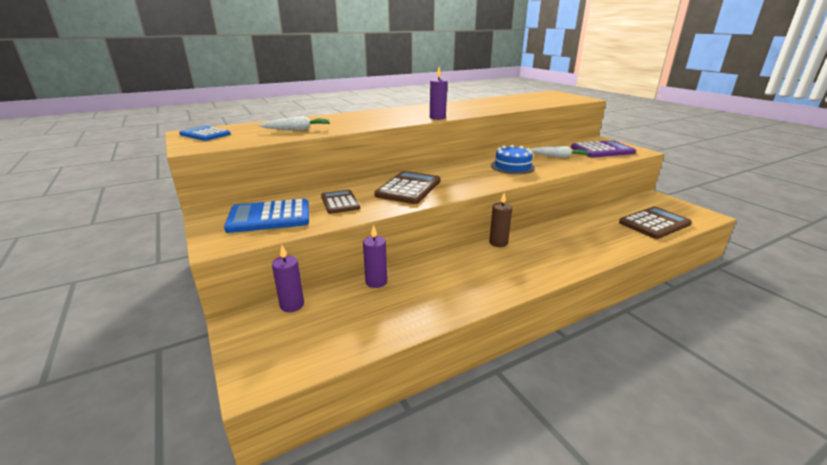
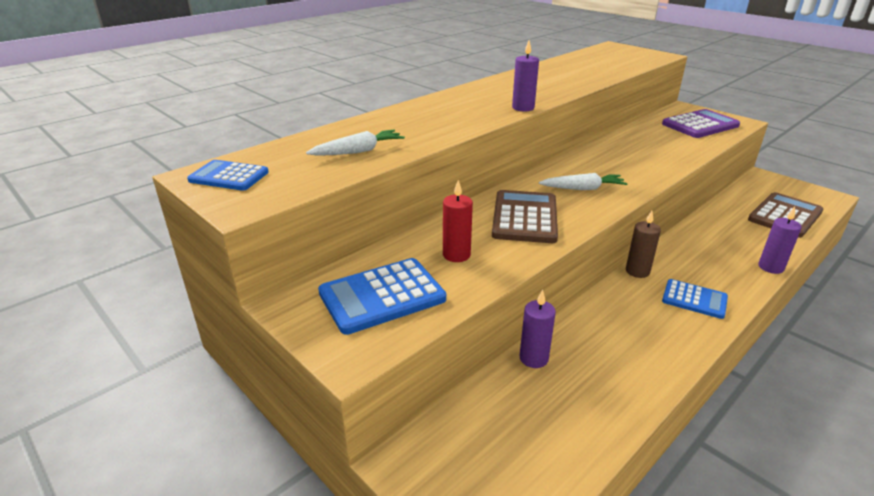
camera: 15 degrees left, 5 degrees up
(292, 305) = (452, 417): purple candle -> purple candle (770, 267)
(340, 202) = (456, 255): brown calculator -> red candle
(512, 166) = (620, 164): blue cake -> none
(529, 265) = (694, 299): none -> blue calculator
(558, 157) = (660, 141): white carrot -> white carrot (582, 188)

